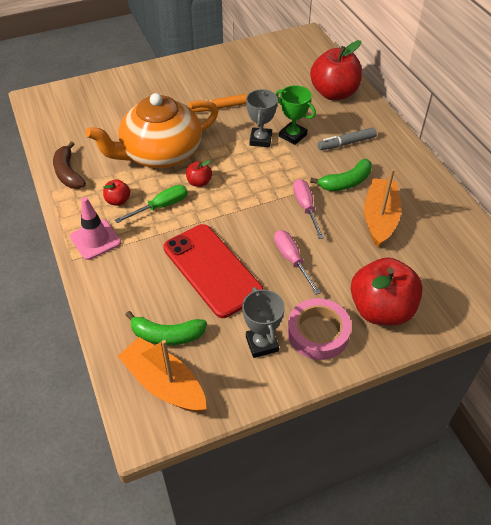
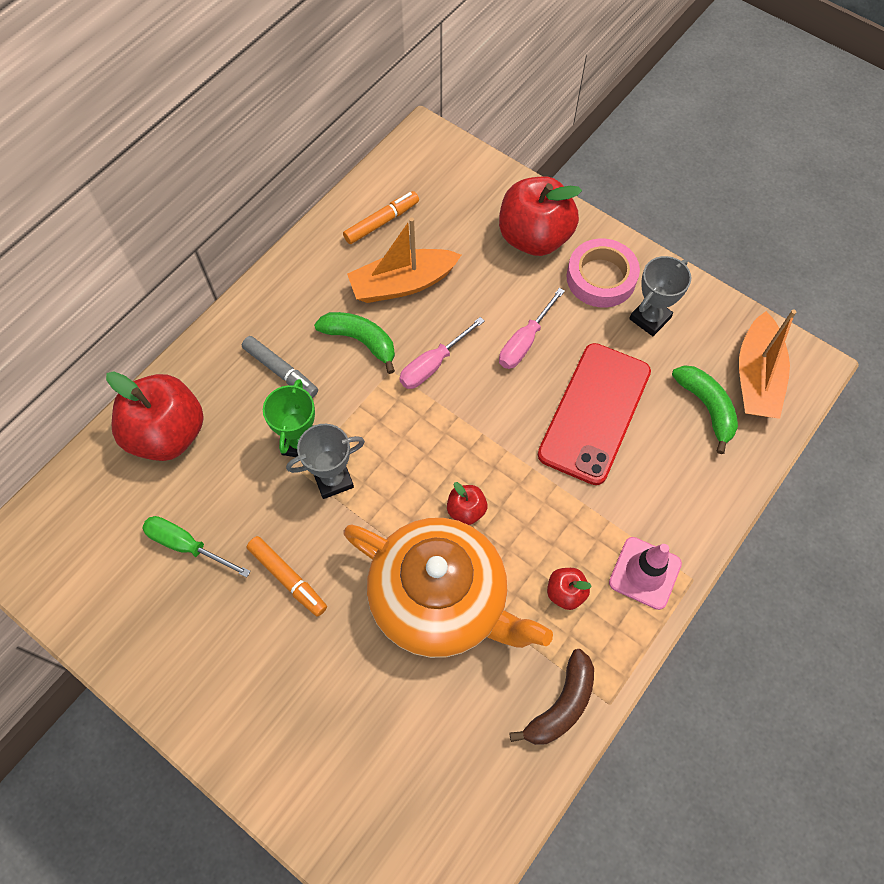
camera: 120 degrees left, 15 degrees up
(161, 206) = (539, 530): green screwdriver -> green screwdriver (187, 546)
(442, 228) = (381, 222): none -> orange marker

